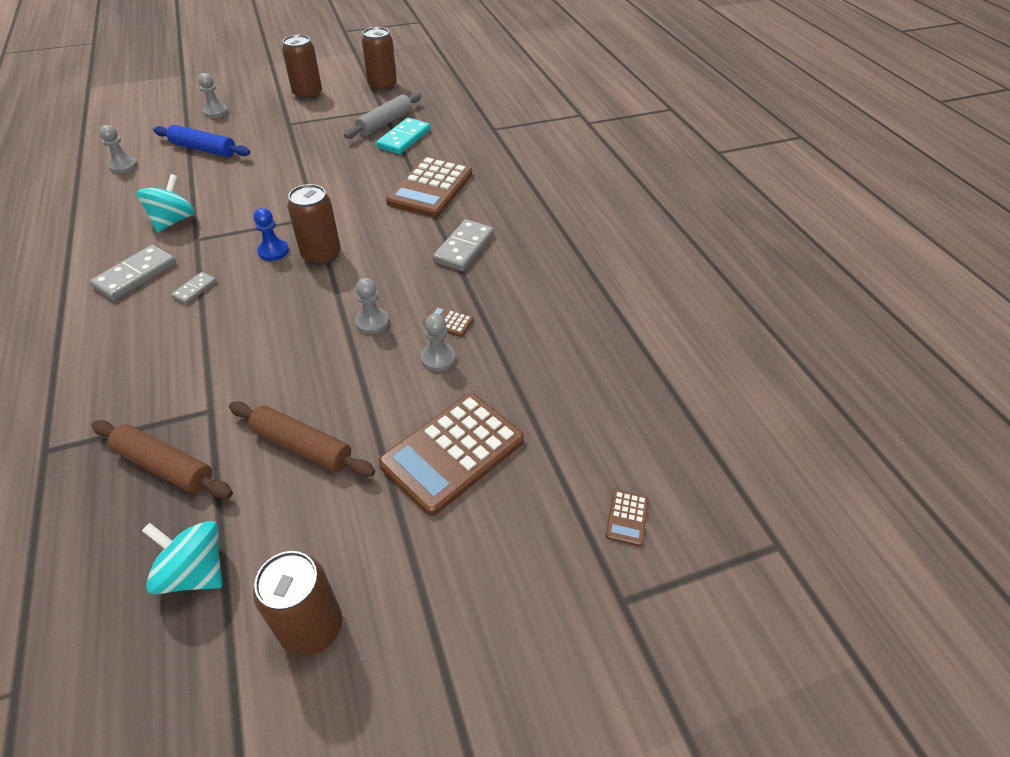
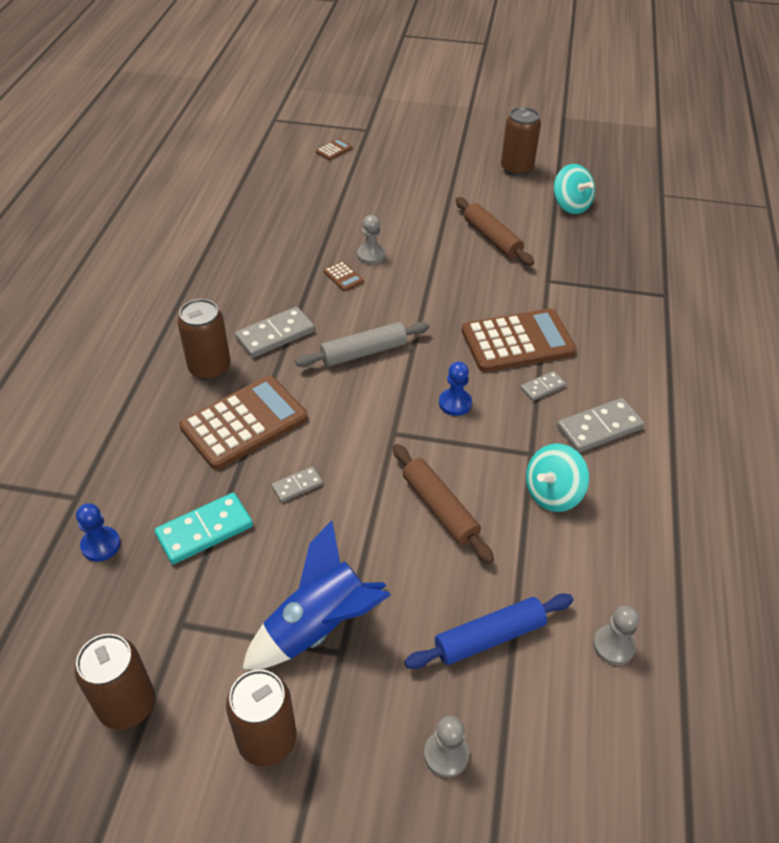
camera: 150 degrees left, 0 degrees up
(165, 466) = (583, 258): brown rolling pin -> brown rolling pin (439, 508)
(204, 149) = (489, 637): blue rolling pin -> blue rolling pin turned 75 degrees counterclockwise
(307, 127) = (318, 627): none -> blue rocket
(321, 255) = (410, 379): brown can -> brown can (210, 368)
(364, 171) = (297, 485): none -> grey domino
(372, 322) = (402, 298): grey pawn -> none
(385, 123) = (202, 582): grey rolling pin -> grey rolling pin (363, 352)
(452, 452) = (402, 204): brown calculator -> brown calculator (517, 342)
(455, 118) = (101, 545): none -> blue pawn

